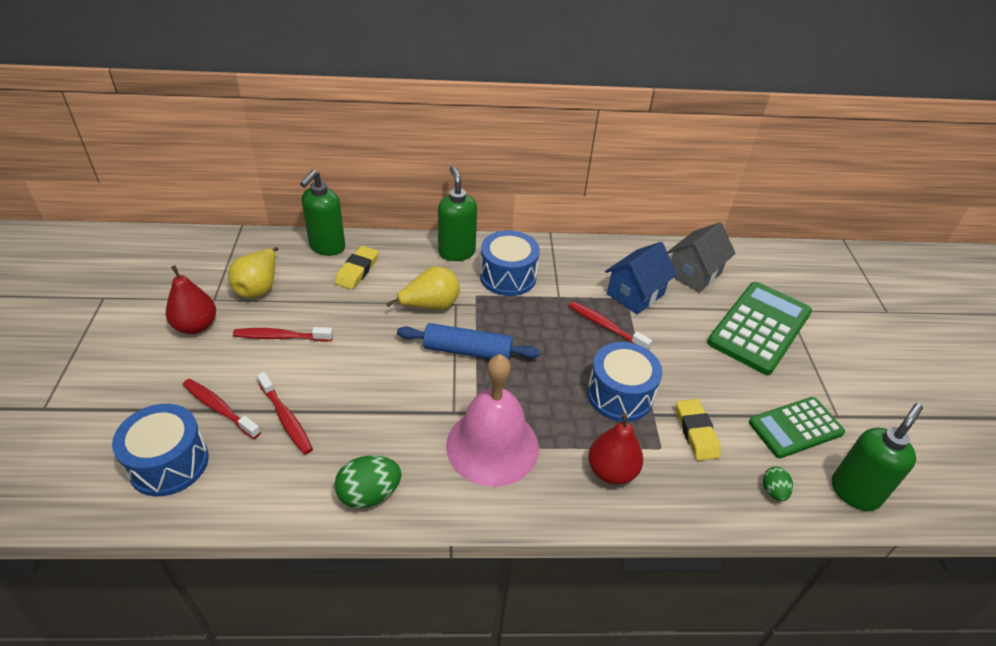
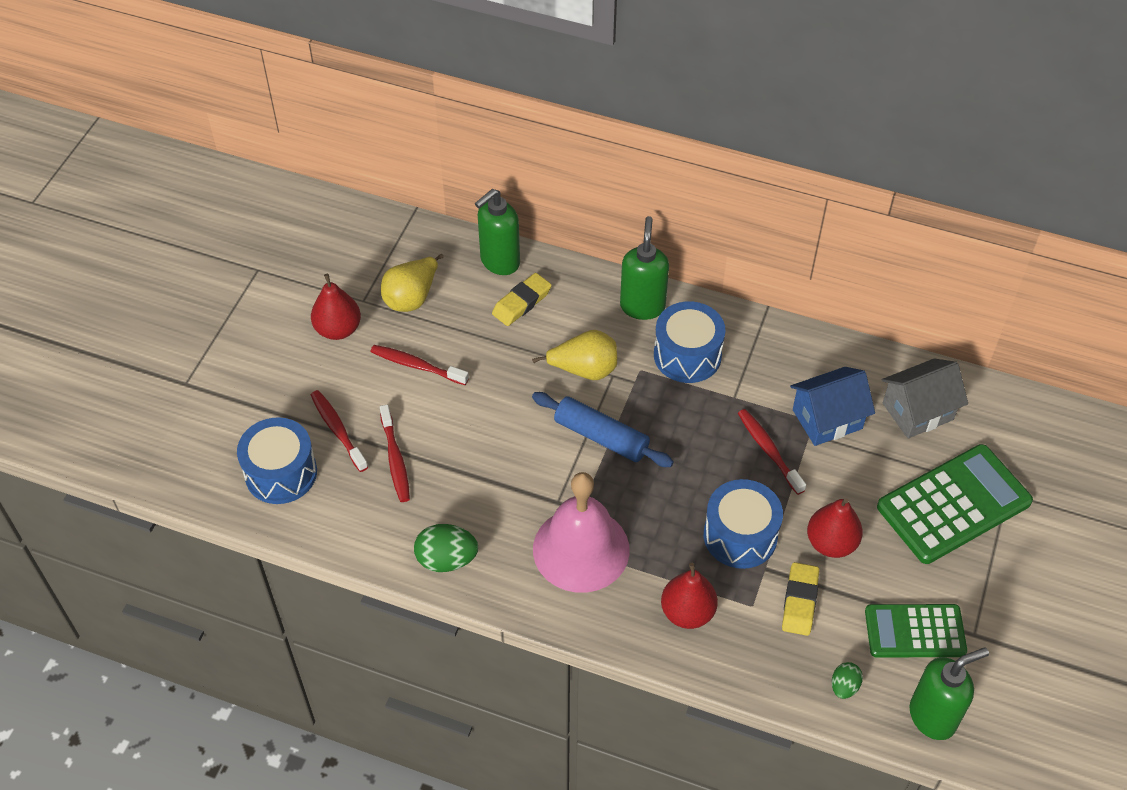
camera: 25 degrees right, 10 degrees up
(692, 380) = (831, 543): none -> red pear

